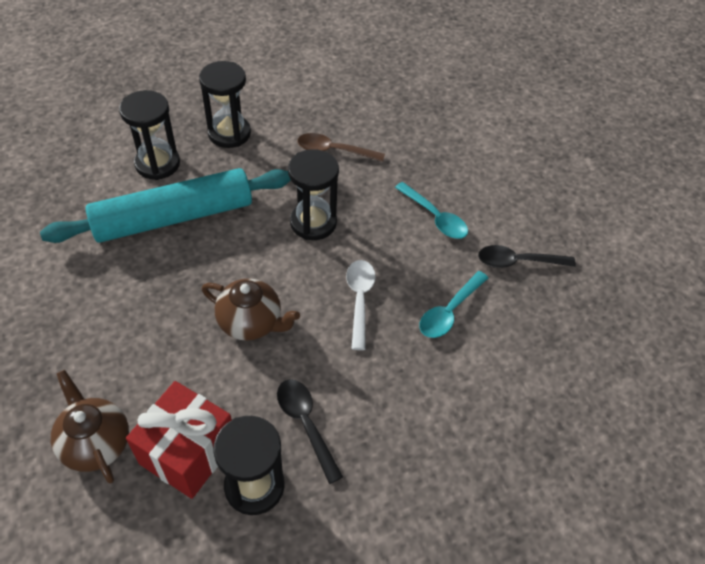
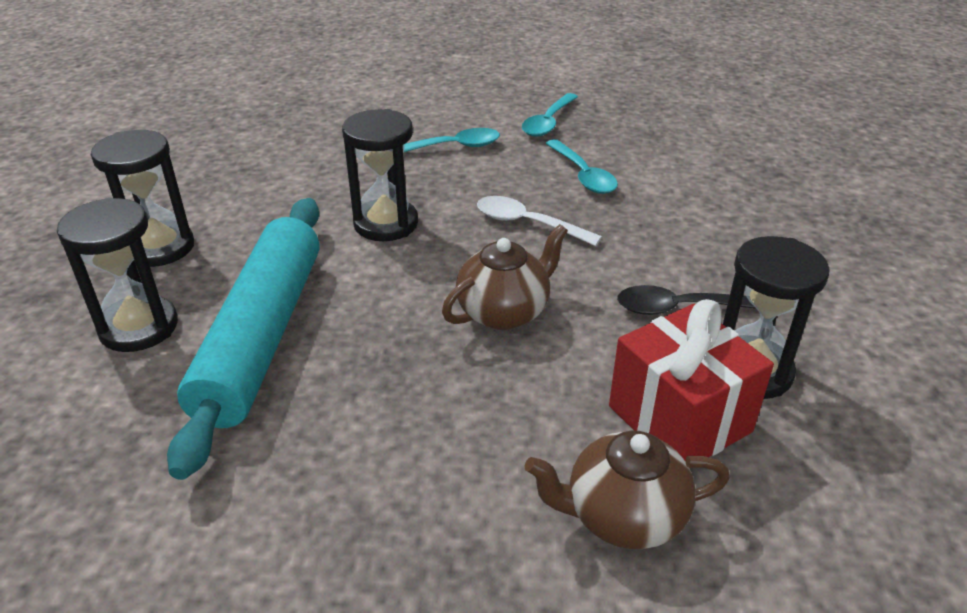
camera: 60 degrees left, 15 degrees down
(334, 151) = (286, 179): brown spoon -> none
(517, 262) = (548, 122): black spoon -> turquoise spoon

